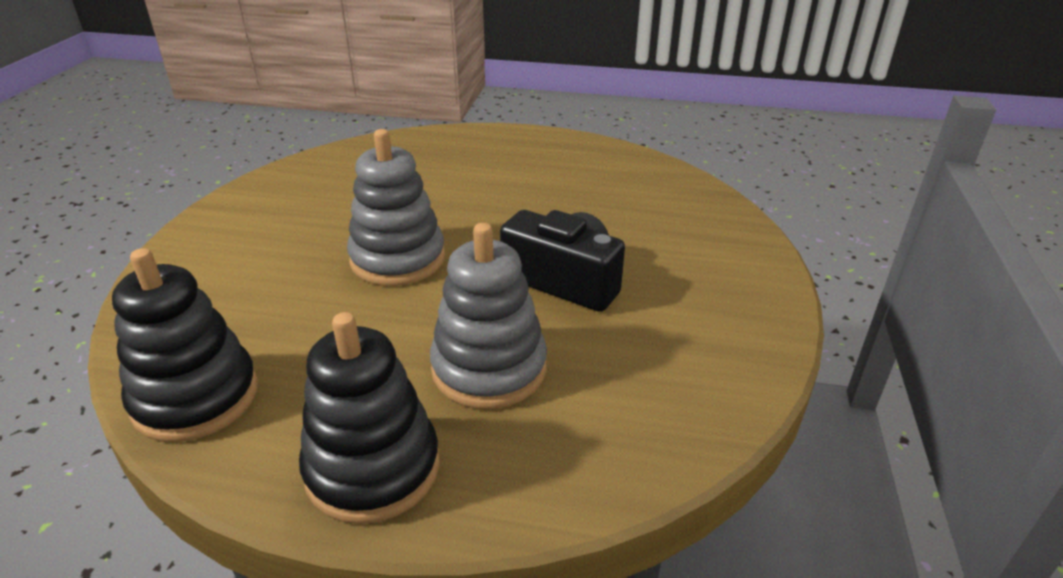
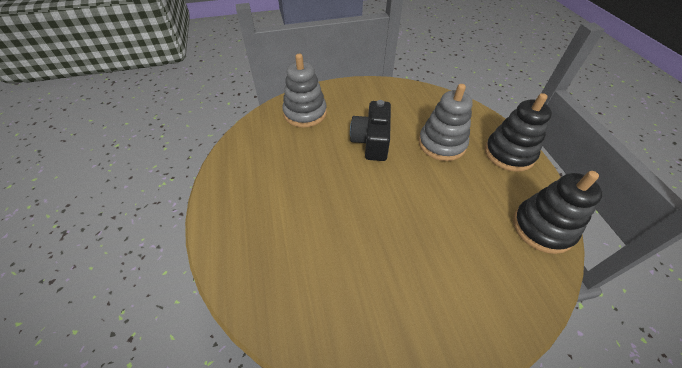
camera: 115 degrees left, 15 degrees up
(398, 259) = (399, 209): grey stacking toy -> grey stacking toy (305, 113)

